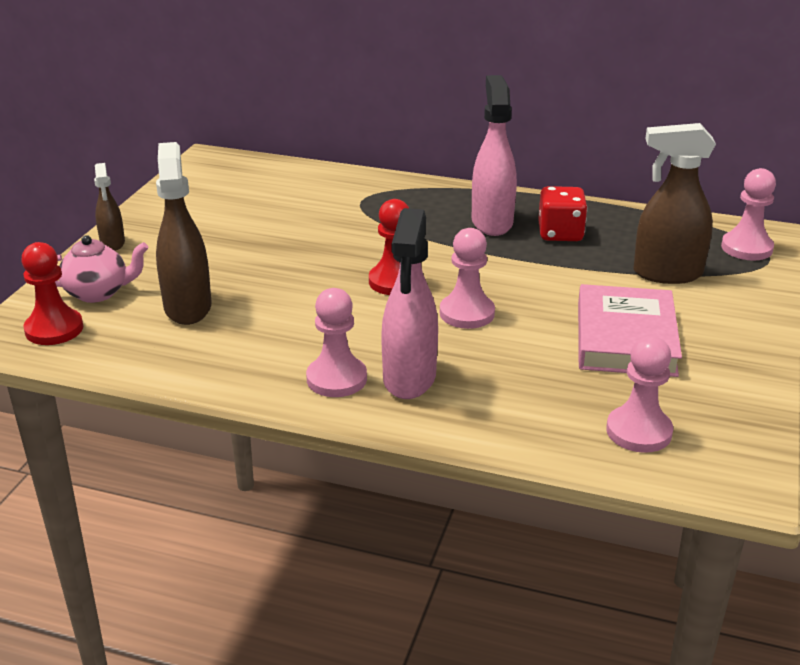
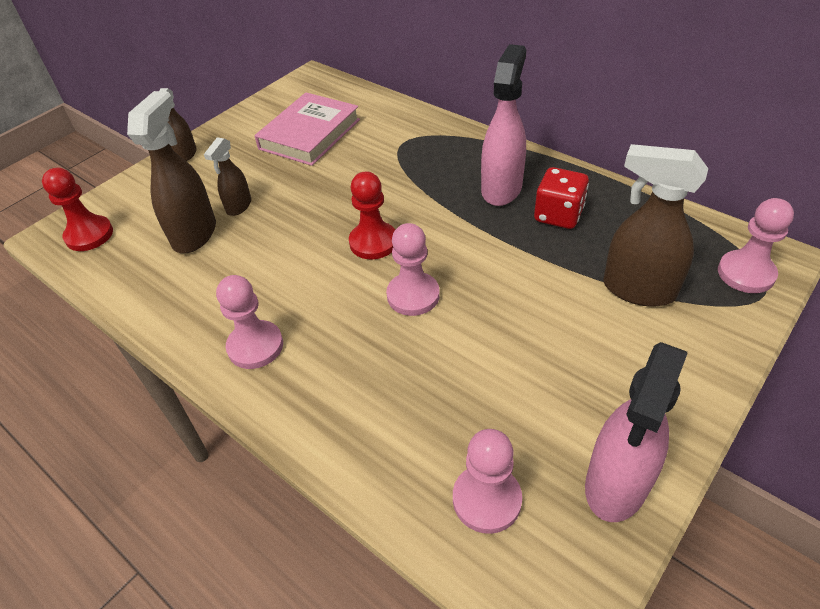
camera: 25 degrees right, 15 degrees up
(98, 293) = (143, 204): pink teapot -> none
(219, 277) = (238, 206): none -> brown spray bottle
(409, 379) = (314, 363): pink spray bottle -> pink spray bottle (616, 484)
(625, 338) = (546, 366): pink book -> pink book (309, 134)

